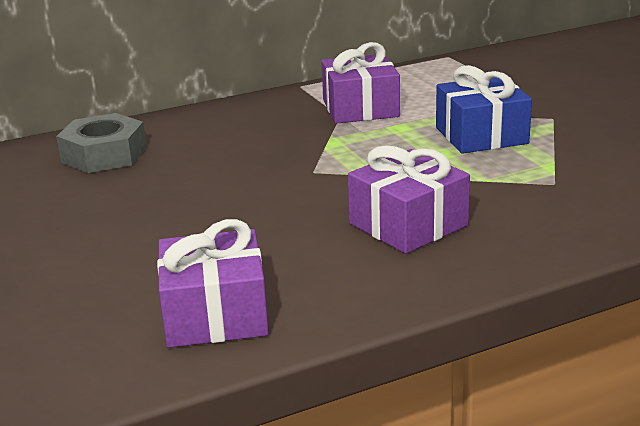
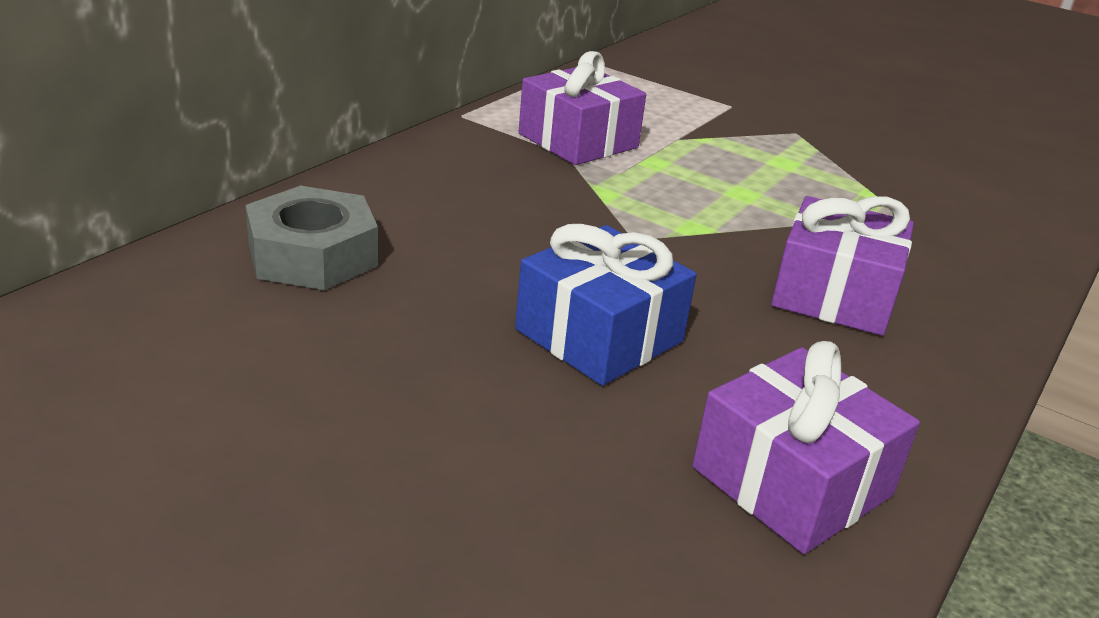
camera: 35 degrees left, 5 degrees up
(481, 135) = (756, 163): blue gift -> blue gift (599, 335)

